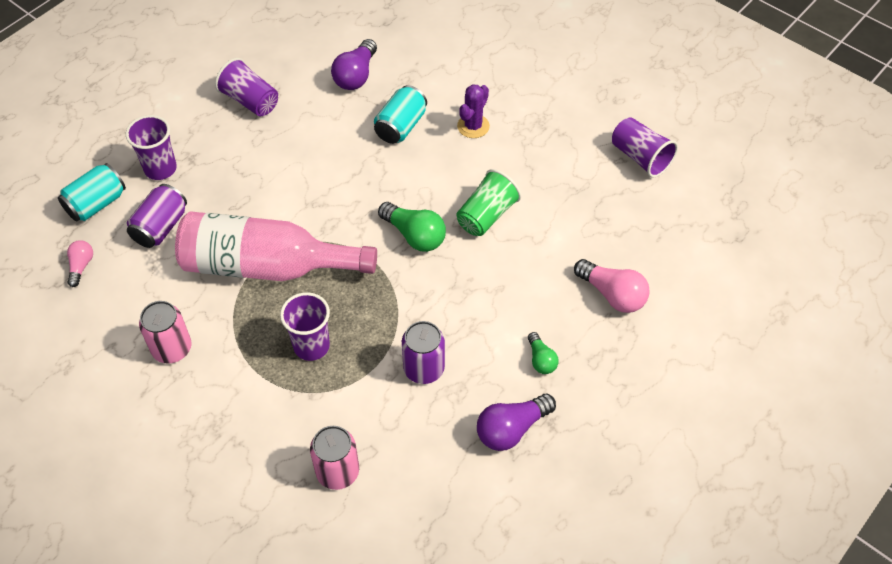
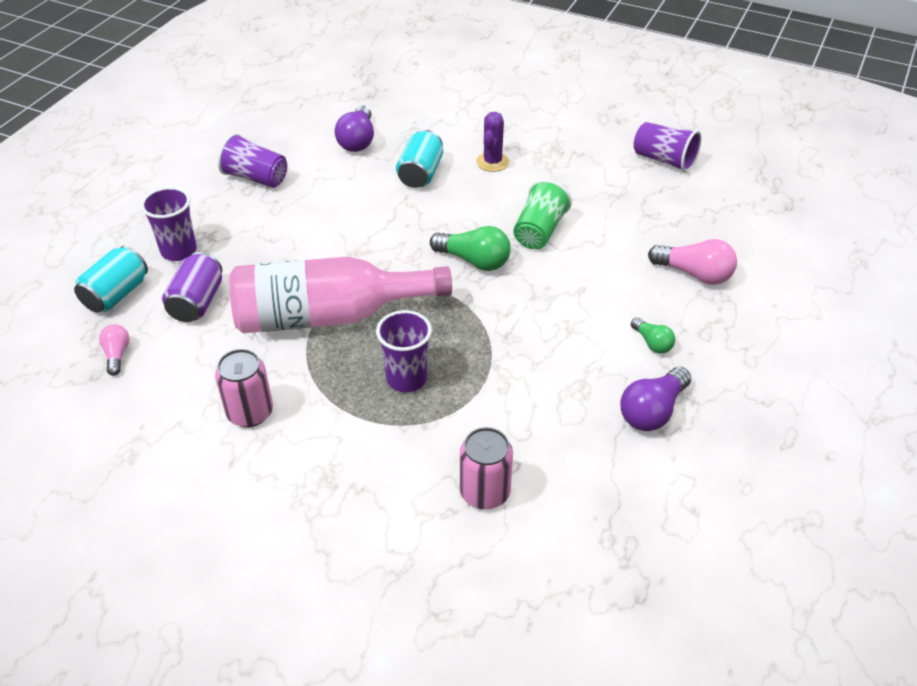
camera: 15 degrees left, 10 degrees down
(424, 368) = (536, 375): purple can -> none

